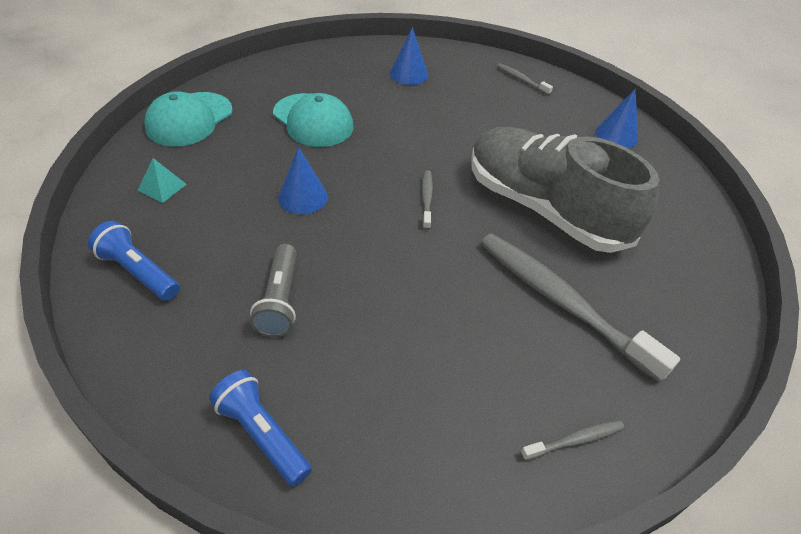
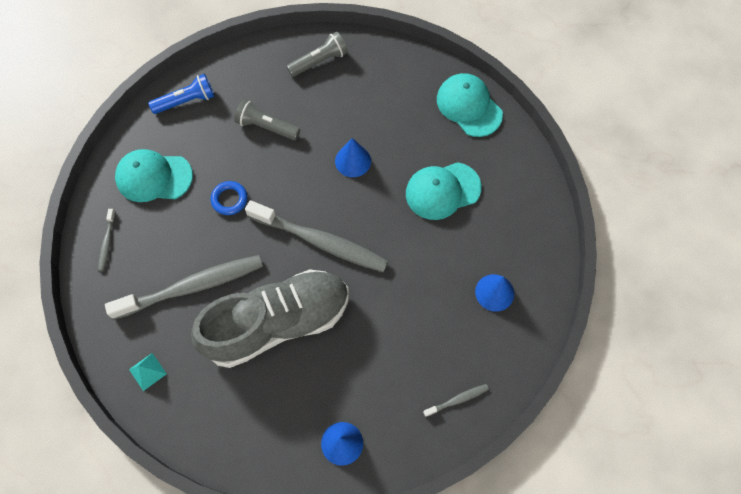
camera: 115 degrees right, 20 degrees up
(138, 272) = (319, 61): blue flashlight -> grey flashlight
(162, 187) = (393, 81): turquoise pyramid -> turquoise pyramid (147, 371)
(418, 305) = (229, 199): none -> blue ring
(426, 199) = (320, 241): grey toothbrush -> grey toothbrush, size x2.34
(431, 422) = (154, 177): none -> turquoise cap

